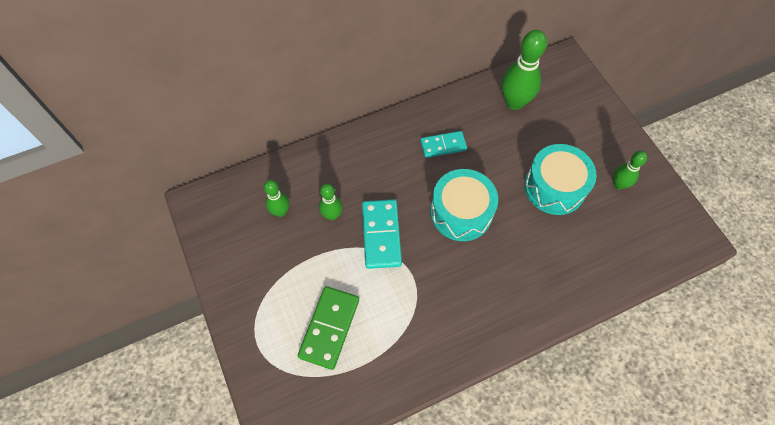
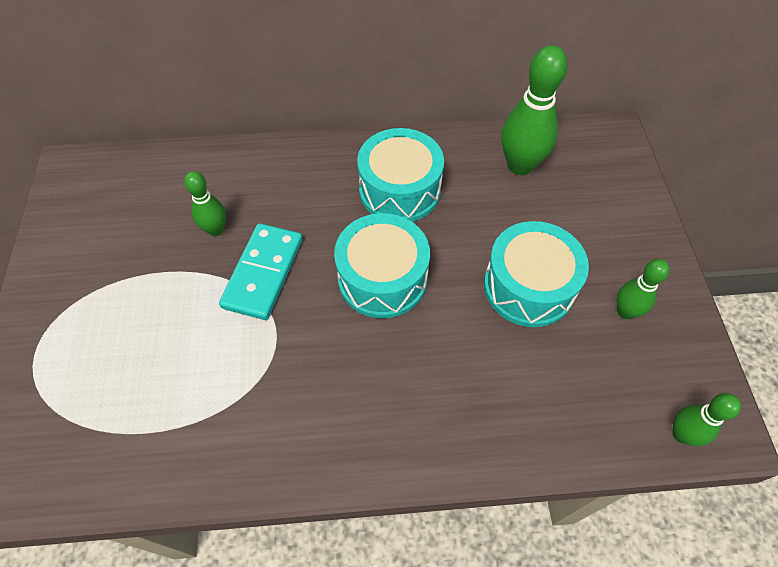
camera: 20 degrees right, 5 degrees down
(280, 211) = (157, 206): green bowling pin -> green bowling pin (681, 434)
(329, 328) = (133, 368): green domino -> none
(443, 145) = (399, 190): turquoise domino -> turquoise drum

